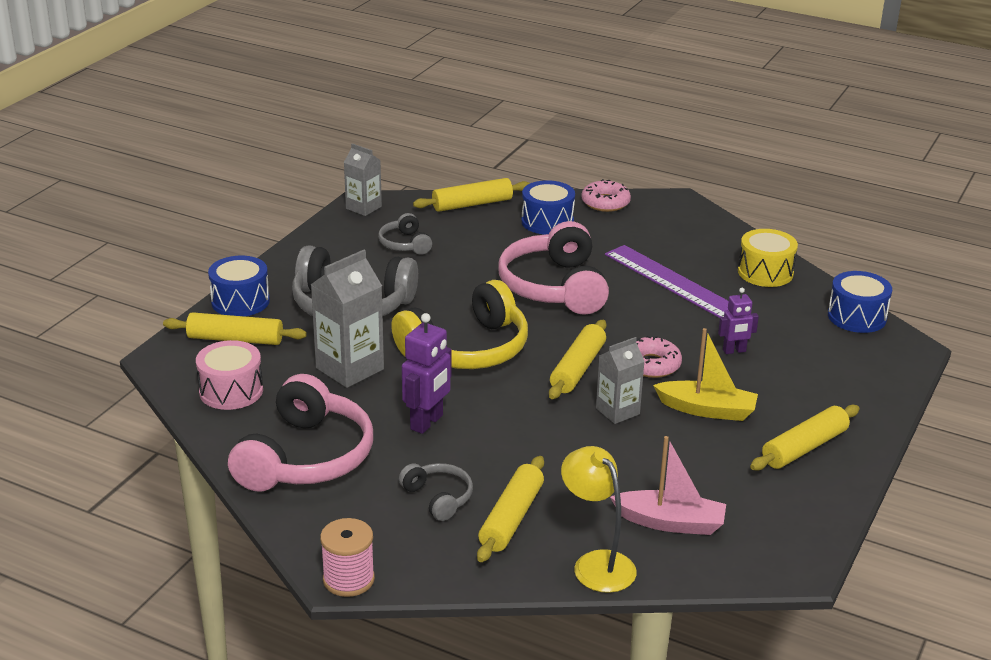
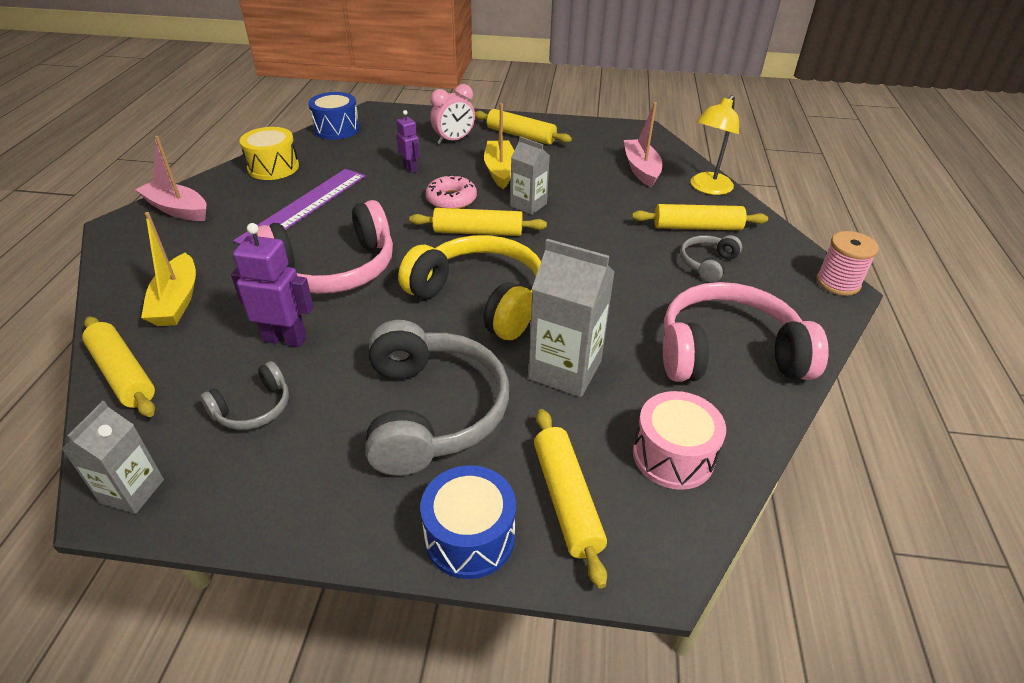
camera: 110 degrees left, 10 degrees up
(427, 422) = (616, 294): purple robot -> purple robot (285, 339)
(547, 222) = (176, 301): blue drum -> yellow boat
(605, 203) = (123, 269): pink donut -> none
(694, 224) = (177, 209): none -> pink boat
(802, 392) = (454, 140): none -> pink clock

